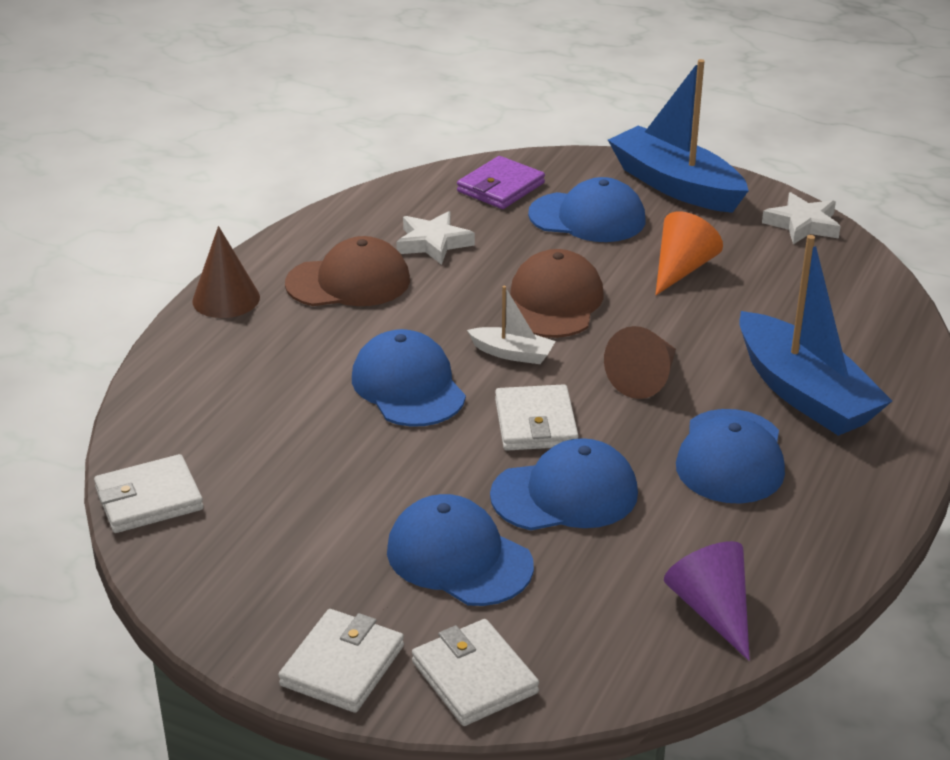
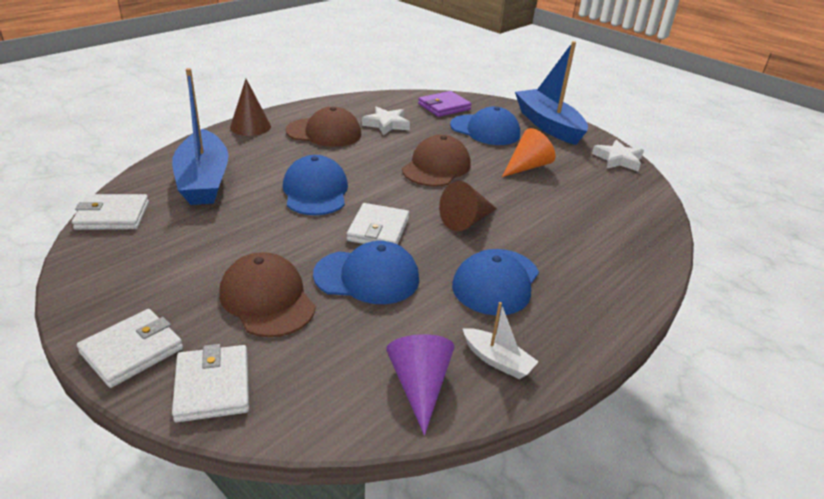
camera: 15 degrees right, 0 degrees up
(459, 558) = (267, 299): blue cap -> brown cap
(512, 353) = (391, 188): white boat -> white boat (497, 360)
(804, 393) = (570, 254): blue boat -> blue boat (203, 180)

